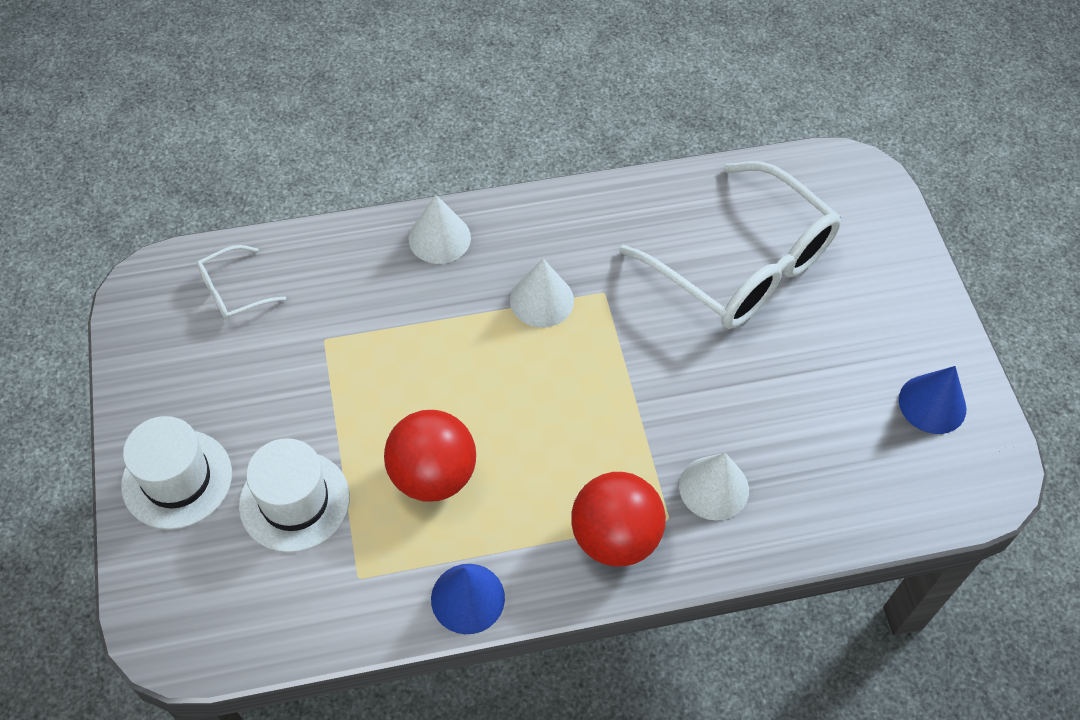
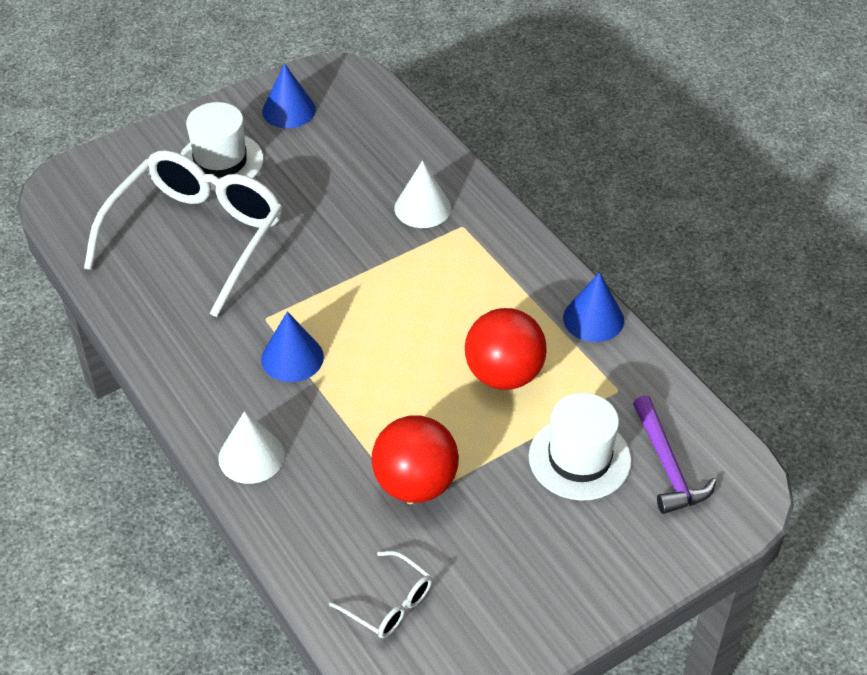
camera: 110 degrees left, 10 degrees down
(177, 479) = (609, 554): white hat -> white hat (220, 161)
(241, 580) = (667, 466): none -> purple hammer
(541, 300) = (292, 358): white cone -> blue cone
(615, 537) = (494, 251): red ball -> red ball (415, 484)

